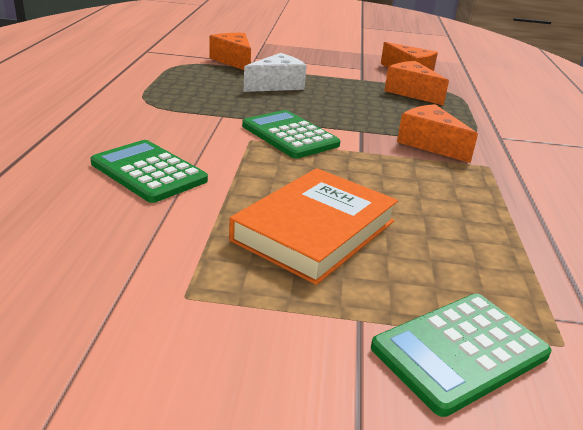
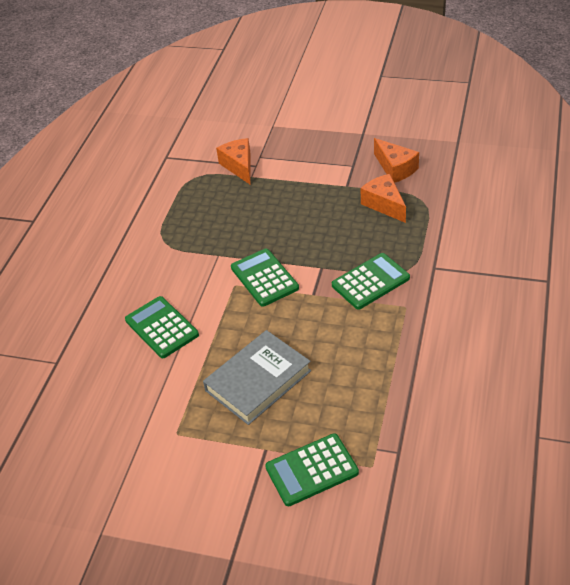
camera: 15 degrees right, 15 degrees up
(277, 85) = (269, 204): white cheese -> none
(314, 230) = (258, 380): orange book -> grey book
(430, 144) = (370, 282): orange cheese -> green calculator

